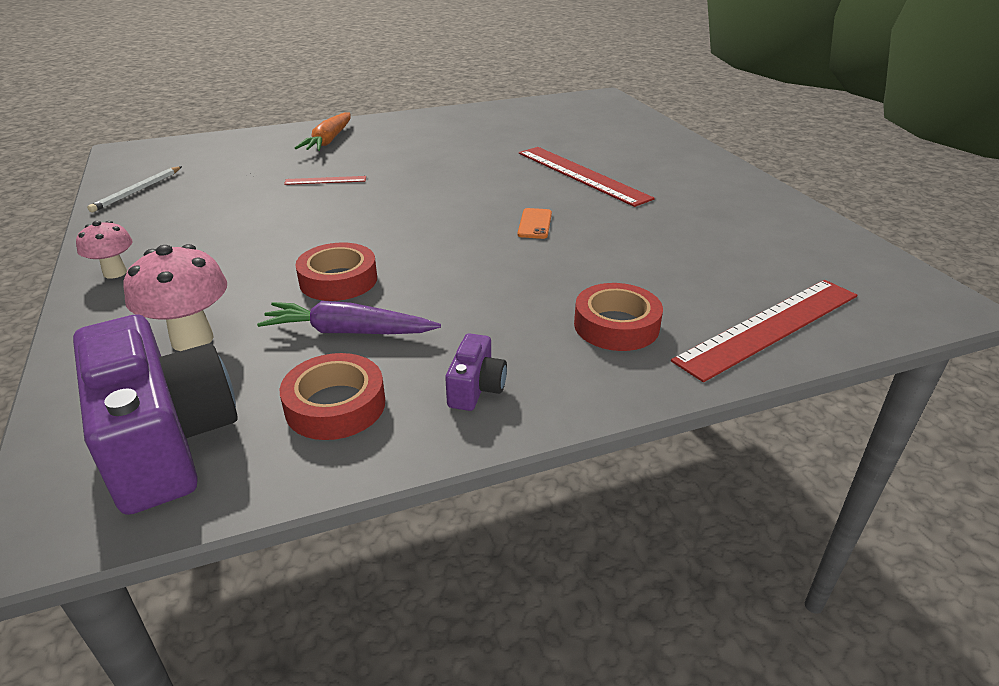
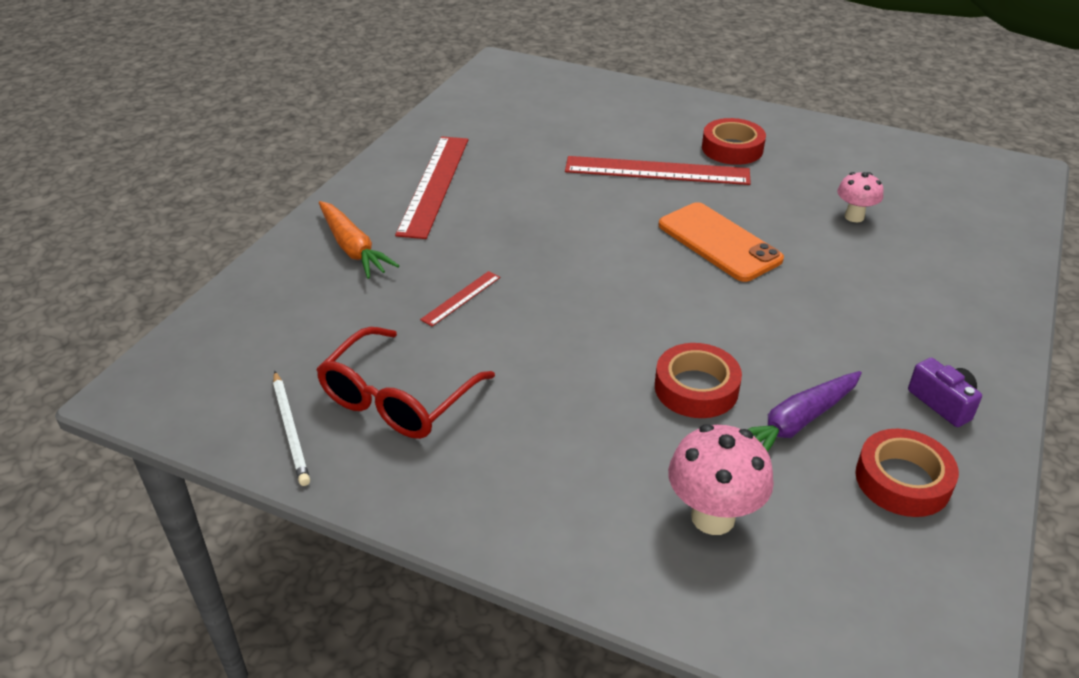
camera: 45 degrees left, 5 degrees up
(115, 273) = (503, 520): pink mushroom -> pink mushroom (854, 217)
(166, 441) = (872, 593): purple camera -> none
(199, 203) = (397, 399): none -> red glasses
(535, 224) = (719, 242): orange phone -> orange phone, size x1.98
(616, 325) = (921, 299): red tape -> red tape (732, 148)
(770, 327) = (986, 244): red ruler -> red ruler (434, 185)

